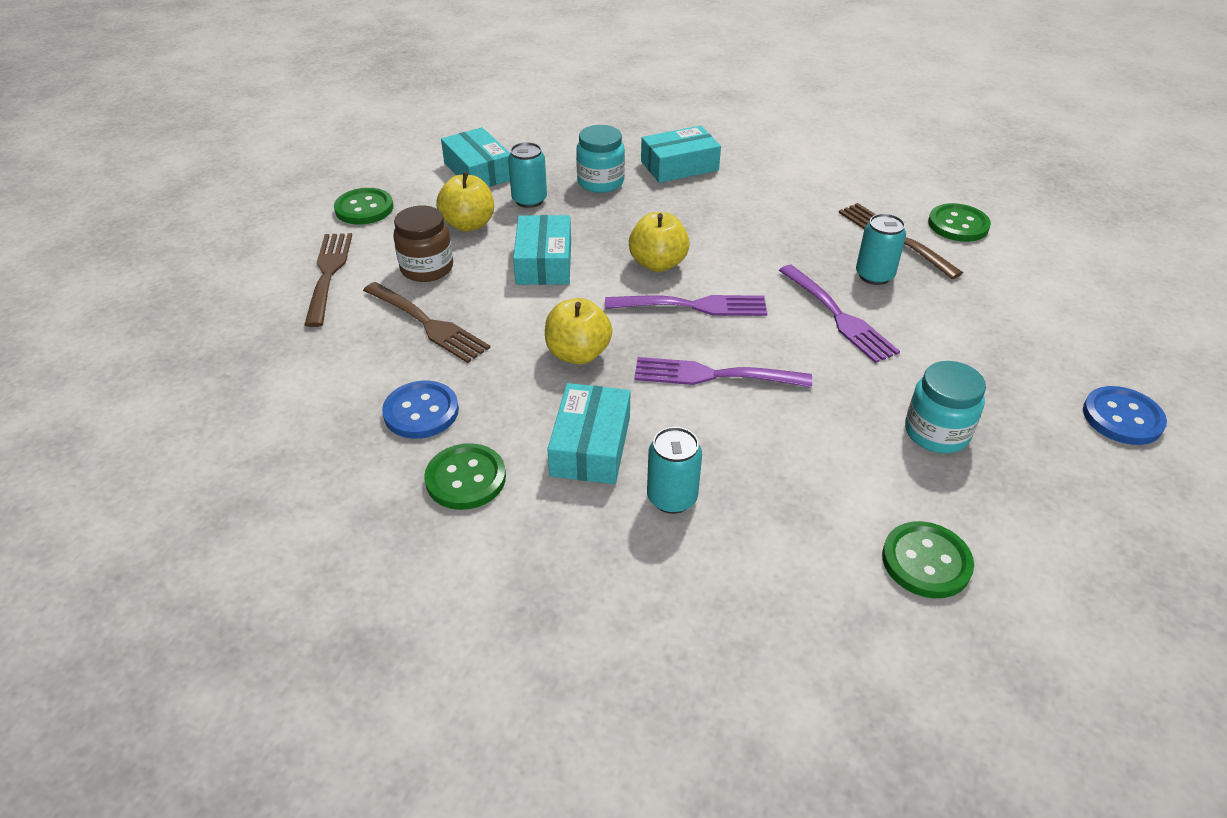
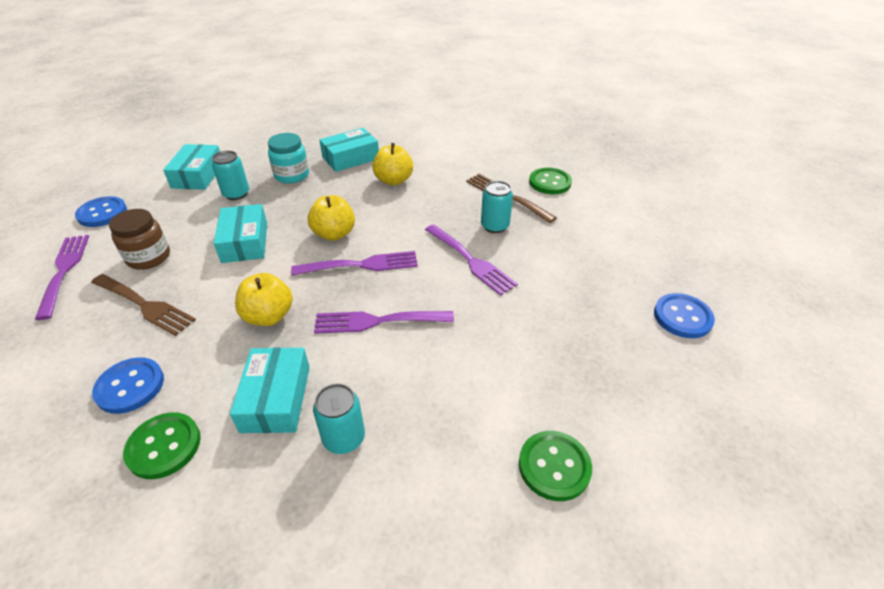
camera: 10 degrees left, 0 degrees up
(328, 274) = (64, 271): brown fork -> purple fork
(364, 208) = (102, 213): green button -> blue button
(468, 224) = (186, 218): yellow apple -> yellow apple (393, 180)
(478, 171) = (198, 175): turquoise box -> turquoise box turned 45 degrees clockwise
(936, 432) = (551, 348): turquoise jar -> none

